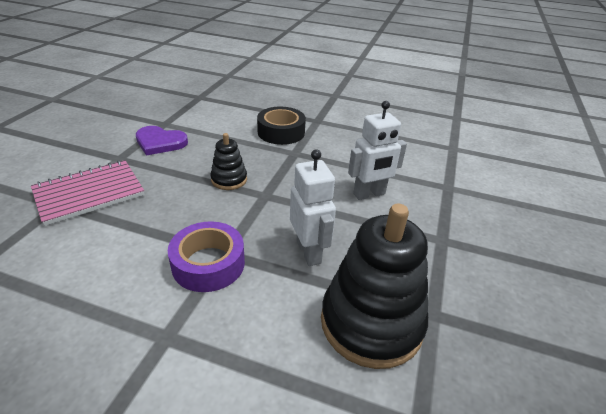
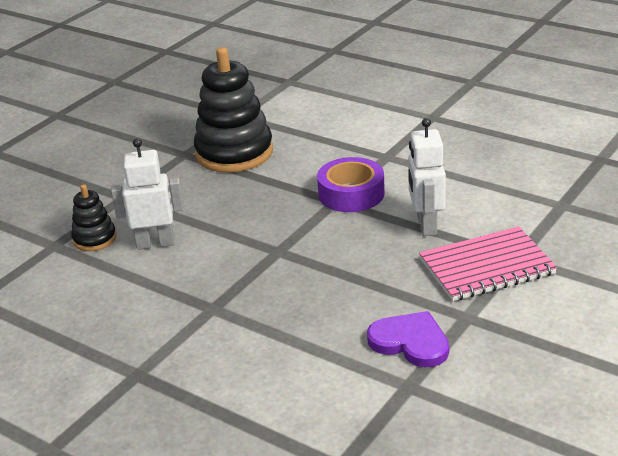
camera: 160 degrees left, 5 degrees down
(229, 179) = (316, 273): black stacking toy -> black stacking toy (94, 239)
(281, 132) = (213, 350): black tape -> none
(309, 252) = (256, 196): white robot -> white robot (426, 225)

